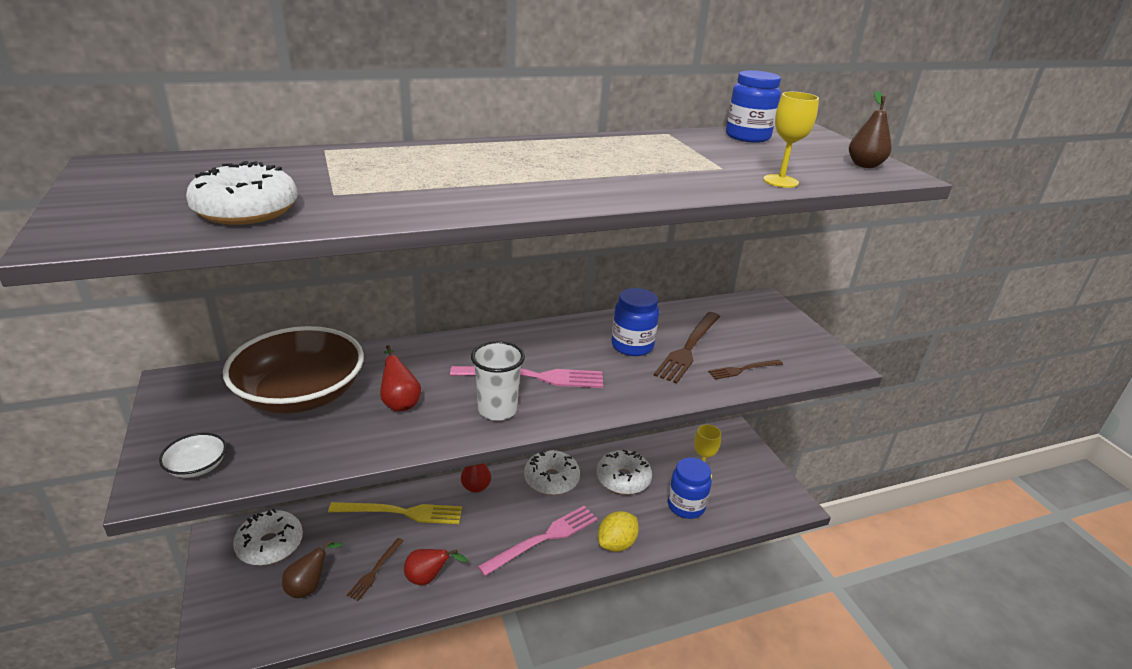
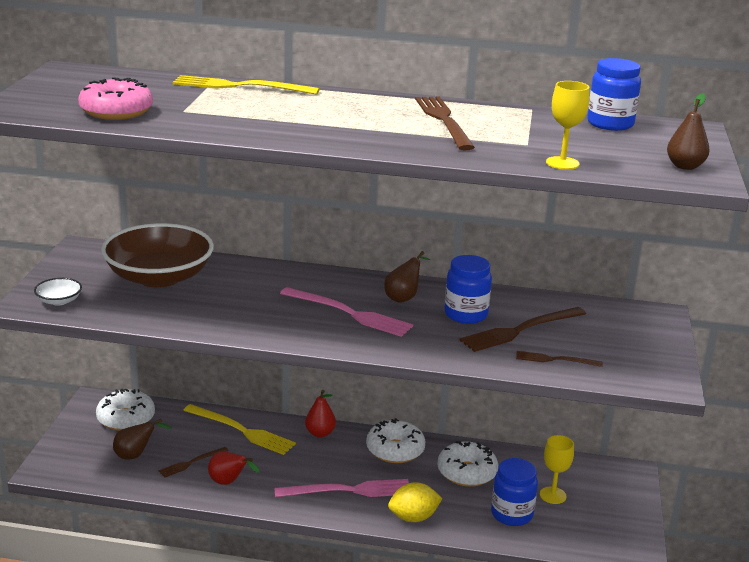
camera: 30 degrees right, 5 degrees down
(246, 210) = (116, 111): white donut -> pink donut
(364, 153) = (240, 86): none -> yellow fork
(400, 402) = (225, 301): red pear -> none
(497, 410) = (295, 326): white cup -> none
(565, 344) = (403, 297): none -> brown pear
(618, 157) = (444, 121): none -> brown fork

